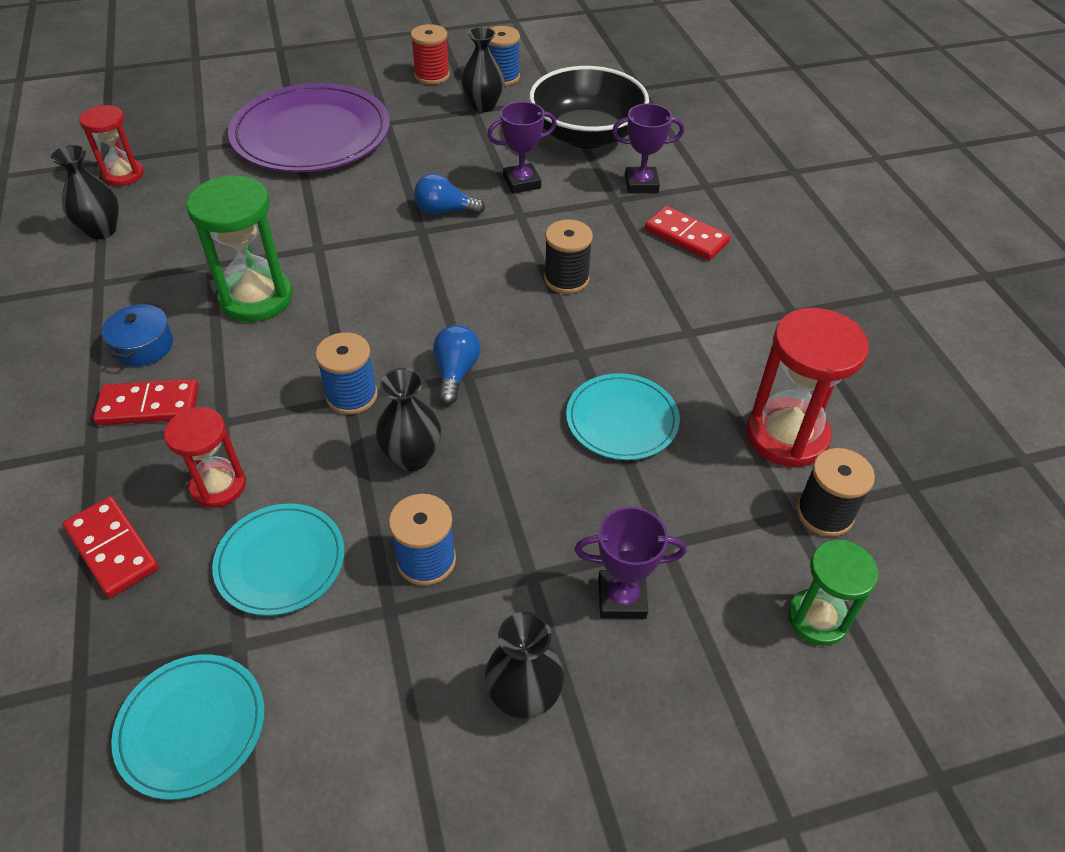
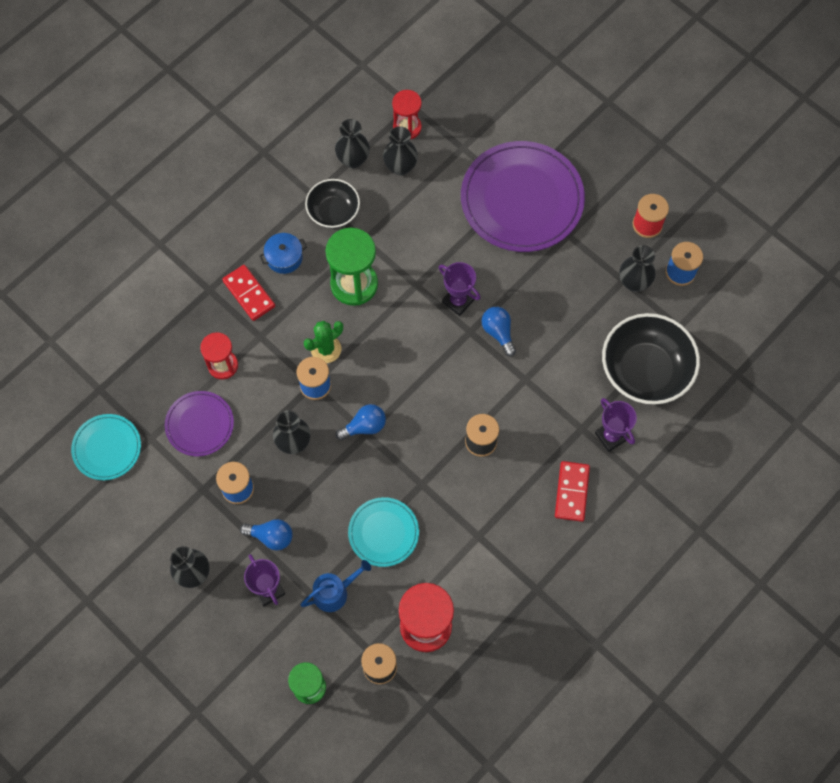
camera: 60 degrees right, 20 degrees up
(113, 549) = (164, 348): red domino -> none
(143, 275) = (333, 212): none -> black bowl
(162, 199) = (400, 167): none -> black vase
(280, 561) = (199, 424): turquoise plate -> purple plate
(313, 362) = (326, 349): none -> green cactus
(522, 182) = (560, 360): purple trophy -> purple trophy (458, 301)
(536, 553) = (271, 536): none -> blue light bulb
(677, 515) = (334, 592): none -> blue watering can

